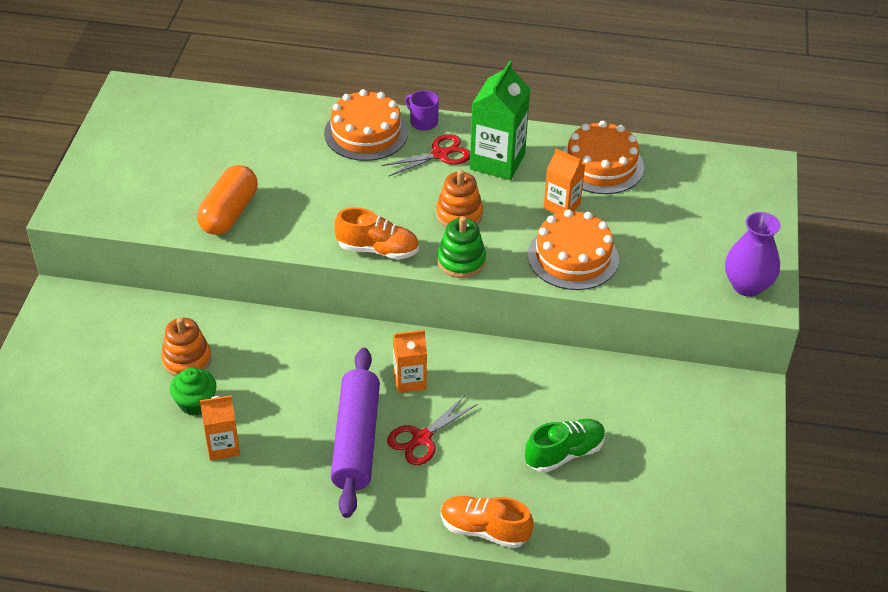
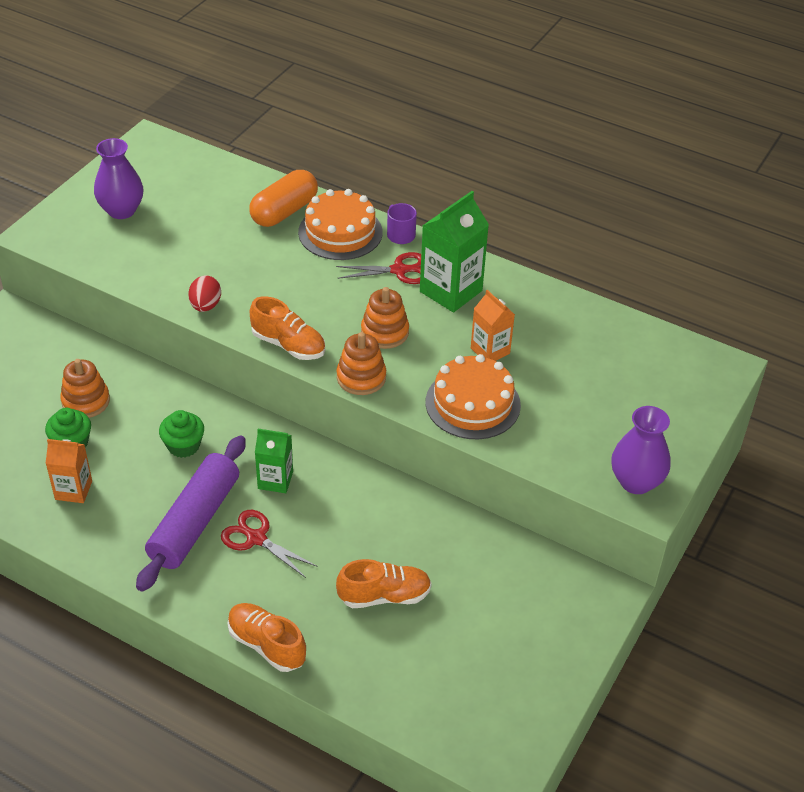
camera: 20 degrees right, 0 degrees up
(142, 164) = (121, 210): none -> purple vase
(229, 213) = (172, 275): orange capsule -> orange capsule (284, 211)
(278, 234) = (205, 306): none -> red egg
(306, 374) = (183, 446): none -> green cupcake
(409, 380) = (275, 480): orange carton -> green carton
(422, 438) = (256, 538): red scissors -> red scissors turned 60 degrees clockwise
(461, 261) = (361, 377): green stacking toy -> orange stacking toy
(564, 454) = (384, 596): green shoe -> orange shoe
(601, 165) = (552, 321): orange cake -> none

